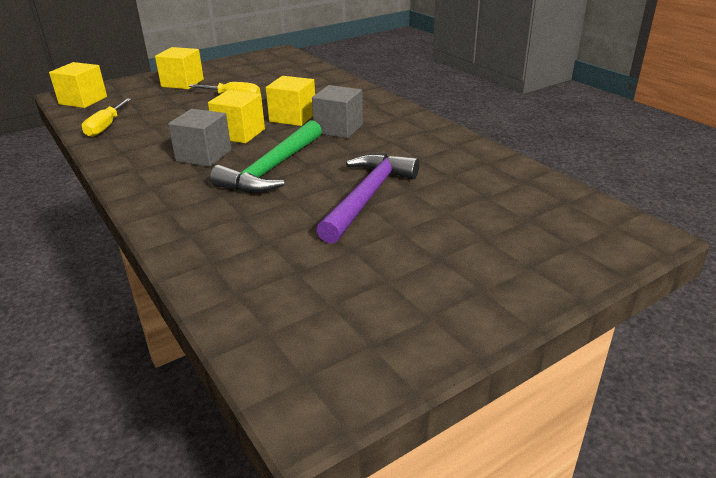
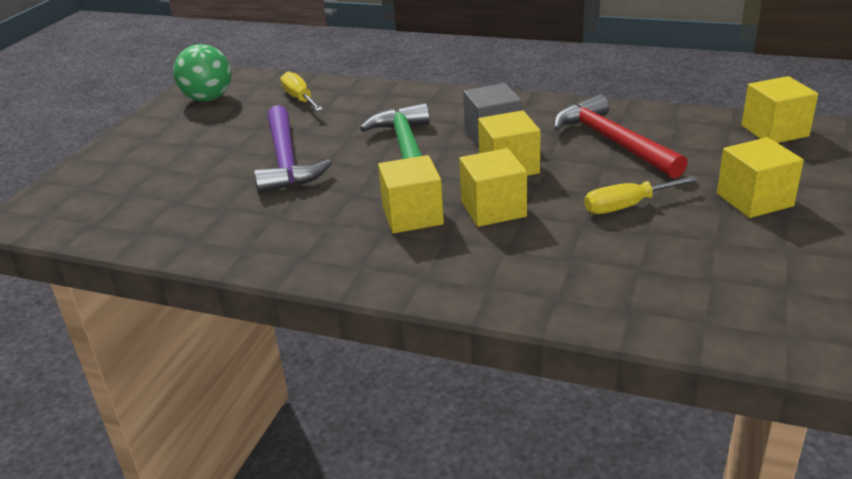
camera: 145 degrees right, 0 degrees up
(106, 127) = (654, 120): yellow screwdriver -> yellow screwdriver (300, 99)
(158, 125) = (613, 142): none -> red hammer
(338, 129) = (412, 216): grey cube -> yellow cube
(362, 337) = (208, 98): none -> green ball

